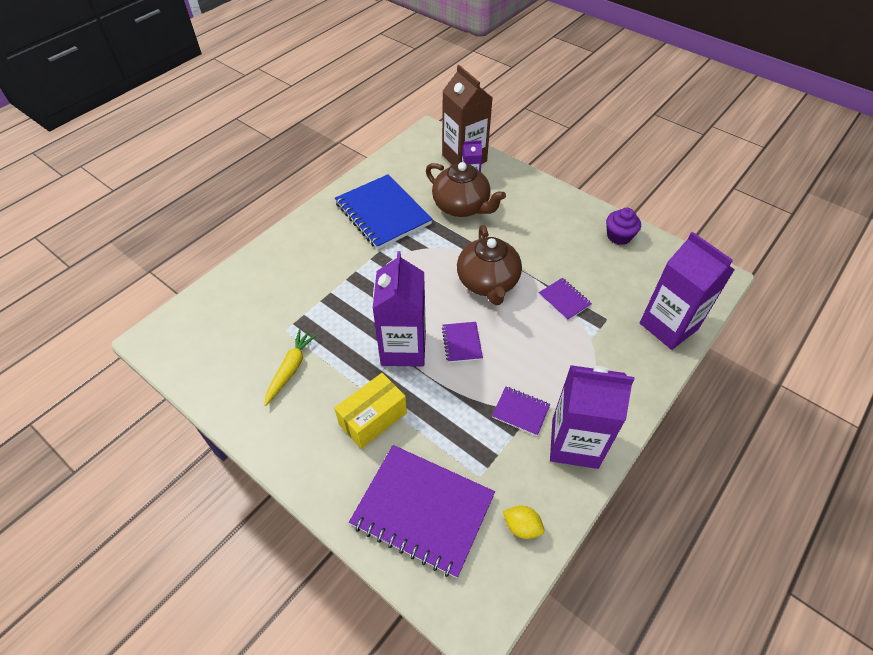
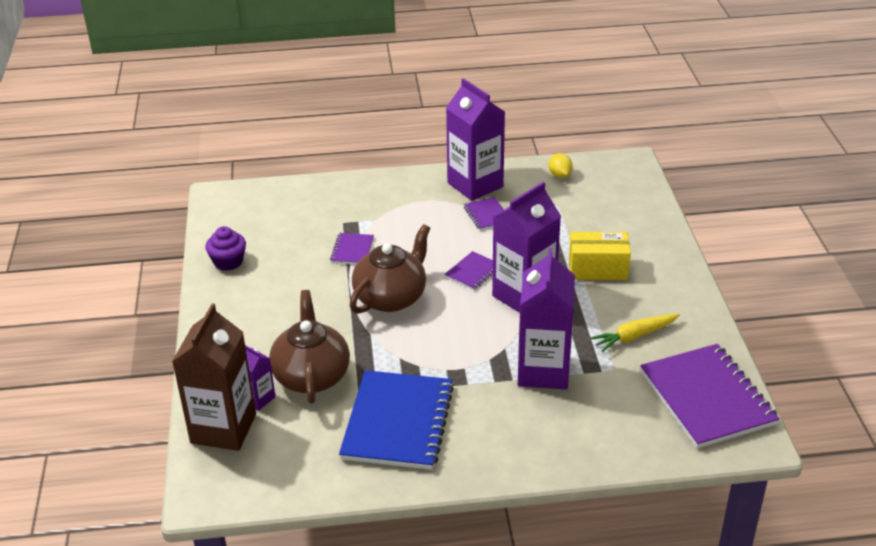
camera: 135 degrees left, 15 degrees down
(423, 510) = (613, 211): purple notebook -> purple notebook (707, 398)
(668, 326) = (310, 195): purple carton -> purple carton (543, 371)

